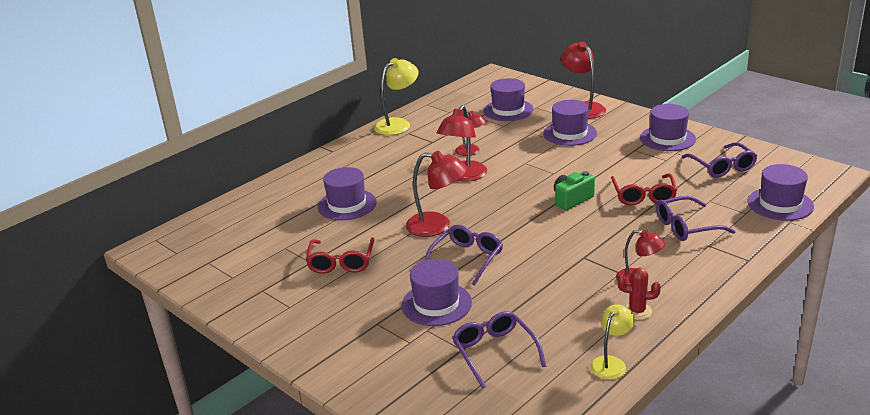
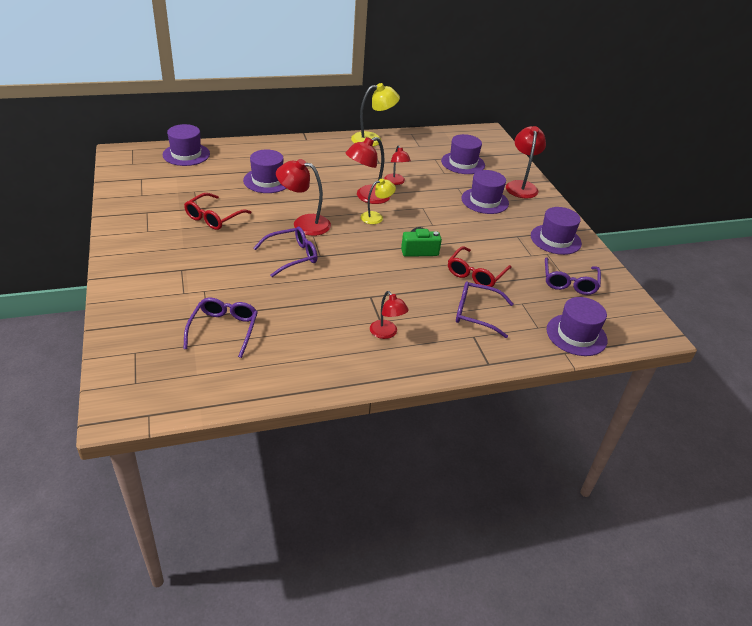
camera: 25 degrees right, 10 degrees up
(436, 304) = (232, 276): purple hat -> purple hat (186, 154)
(437, 226) = (304, 223): red lamp -> red lamp turned 150 degrees clockwise
(611, 363) = (286, 381): yellow lamp -> yellow lamp (376, 217)
(637, 311) = (354, 355): red cactus -> none

